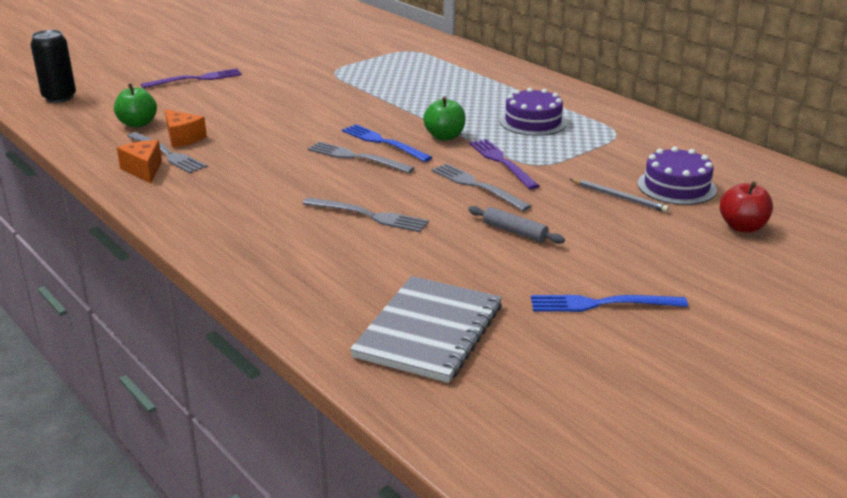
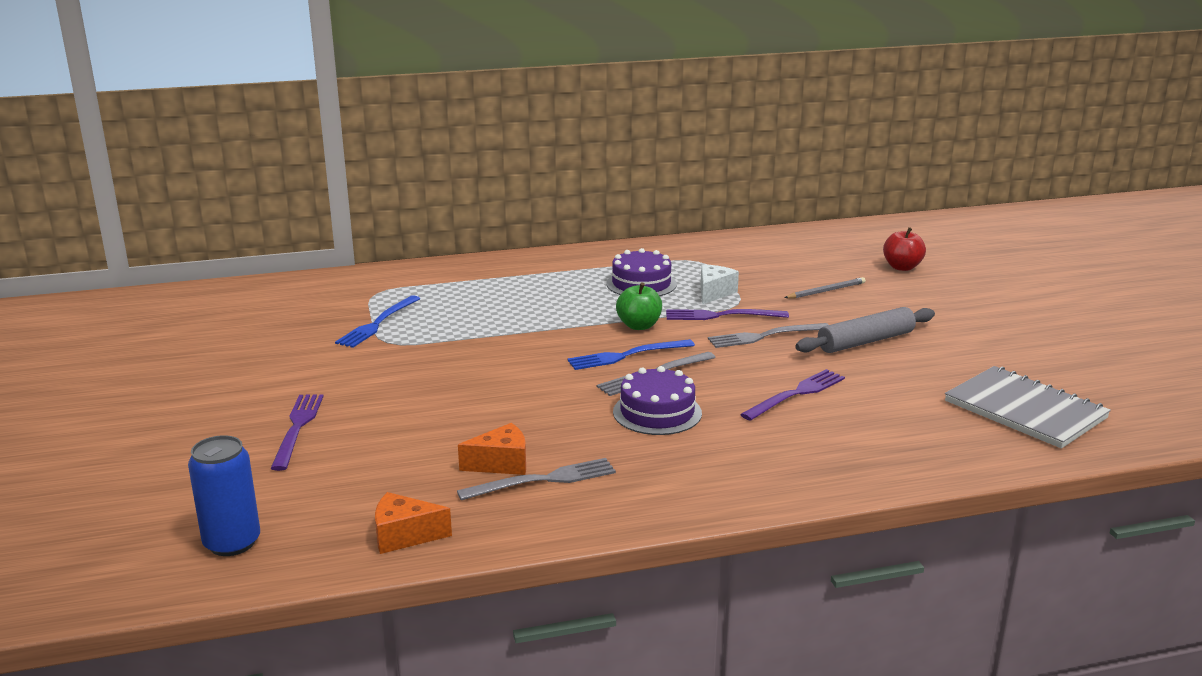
camera: 65 degrees left, 5 degrees down
(59, 97) = (232, 543): black can -> blue can
(138, 124) = (417, 489): green apple -> none
(144, 170) = (579, 502): orange cheese -> orange cheese (404, 536)
(369, 216) = (796, 394): grey fork -> purple fork
(514, 231) = (865, 341): grey rolling pin -> grey rolling pin, size x1.65
(549, 151) = (714, 293): none -> white cheese
(601, 304) = (1001, 339): blue fork -> blue fork (377, 323)
(676, 186) = (820, 268): purple cake -> purple cake (657, 412)

